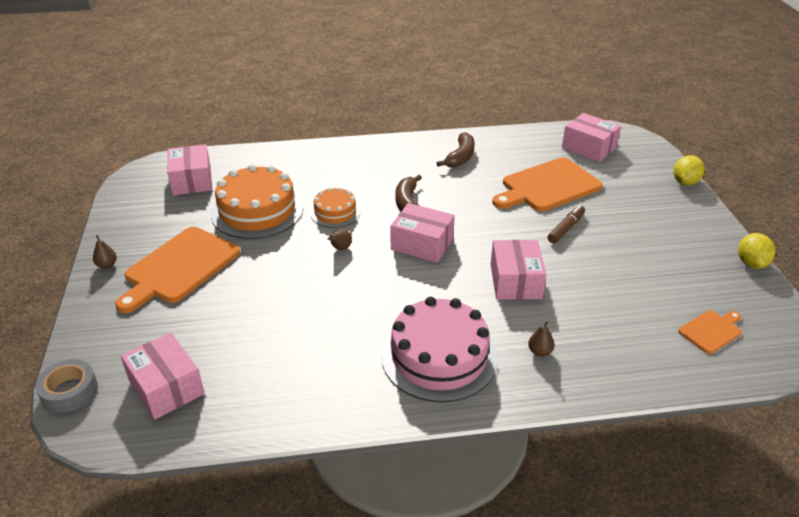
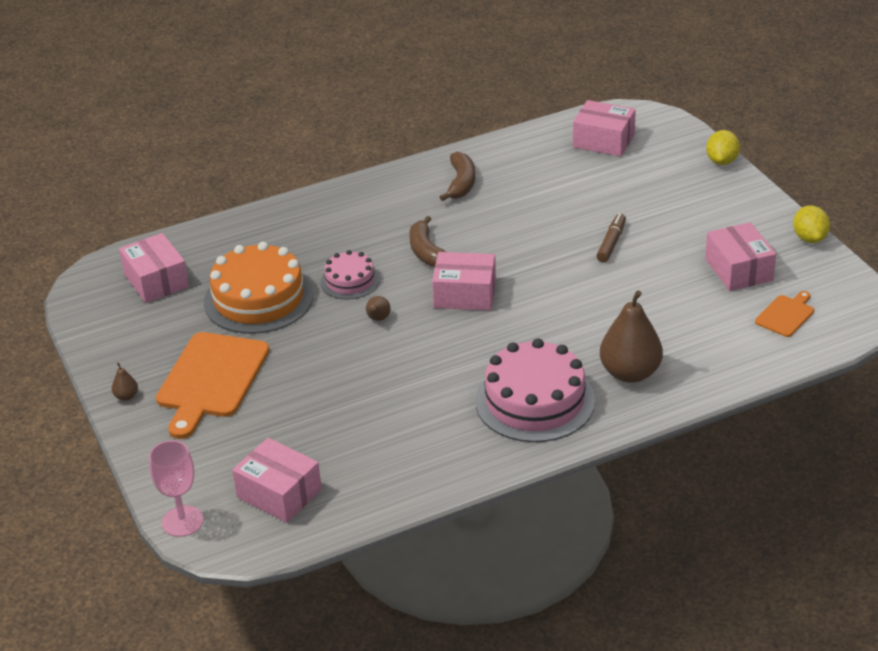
camera: 15 degrees left, 0 degrees up
(69, 391) = (182, 521): grey tape -> pink goblet
(335, 212) = (350, 281): orange cake -> pink cake
(515, 281) = (580, 311): pink box -> pink box (738, 270)
(540, 352) = (630, 373): brown pear -> brown pear, size x2.39
(548, 186) = (574, 198): orange cutting board -> none

